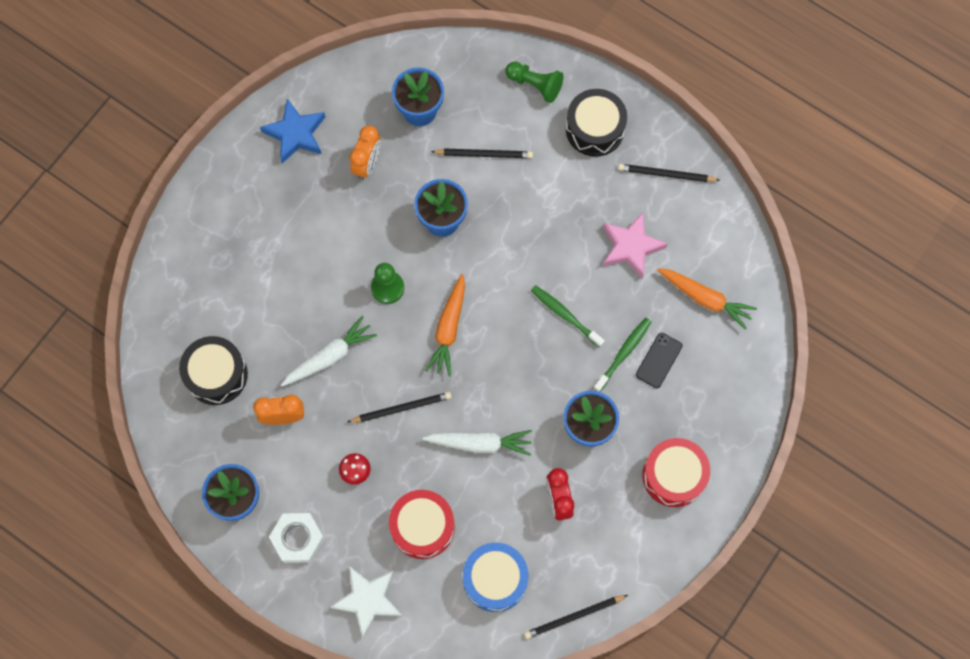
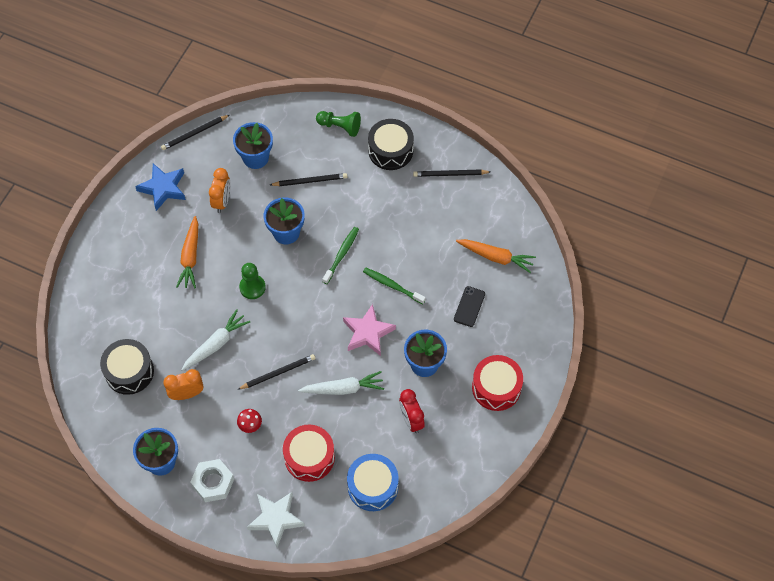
camera: 10 degrees left, 10 degrees down
(448, 329) = (304, 309): orange carrot -> orange carrot (190, 257)
(574, 617) = (439, 504): black pencil -> black pencil (194, 133)
(623, 353) = (441, 306): green toothbrush -> green toothbrush (341, 254)
(631, 247) = (433, 229): pink star -> pink star (368, 333)

